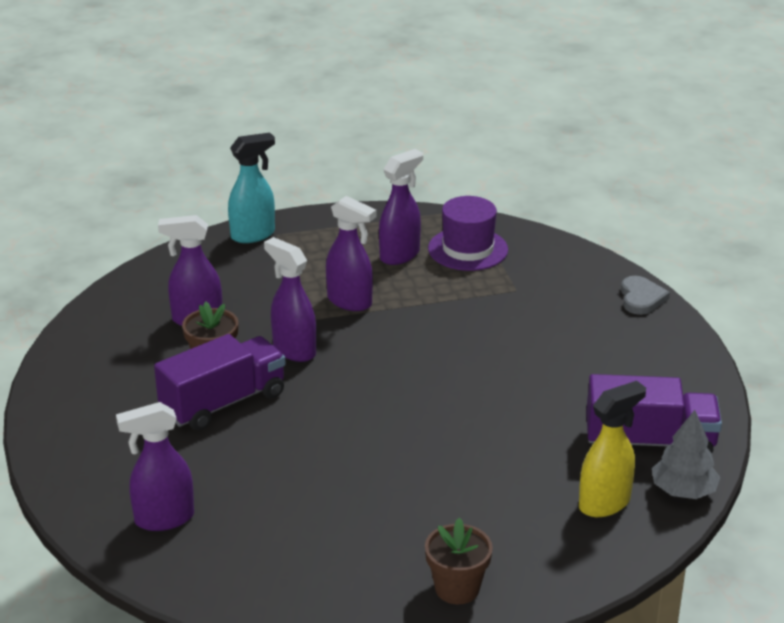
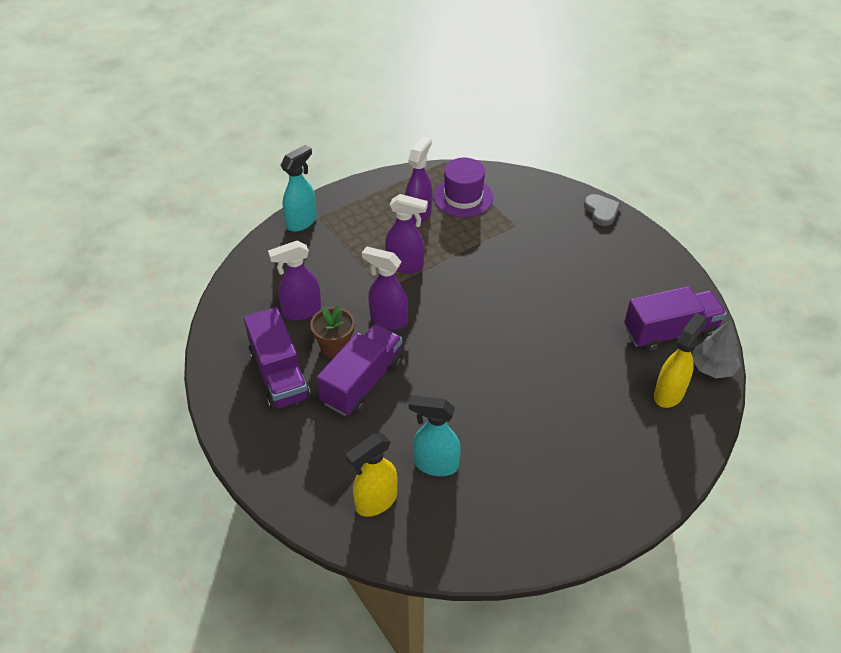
camera: 20 degrees left, 15 degrees up
(131, 374) = (279, 375): none -> purple truck
(163, 519) = (375, 502): purple spray bottle -> yellow spray bottle
(257, 501) = (435, 464): none -> turquoise spray bottle
(457, 588) = (612, 497): brown flower pot -> none

